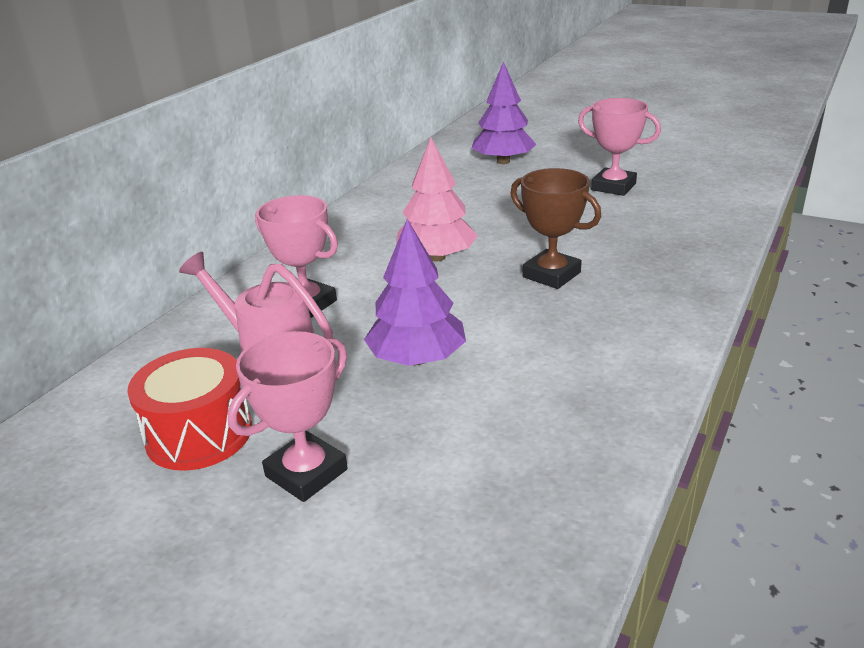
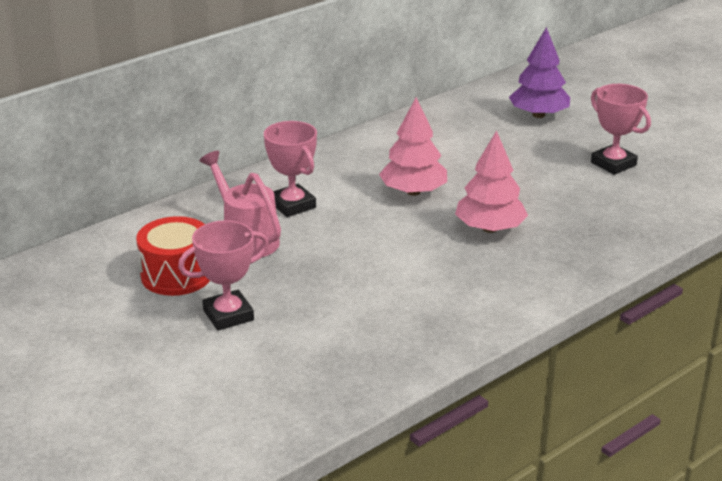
camera: 20 degrees right, 0 degrees up
(417, 359) = (343, 264): purple tree -> none
(551, 275) = (490, 228): brown trophy -> pink tree

